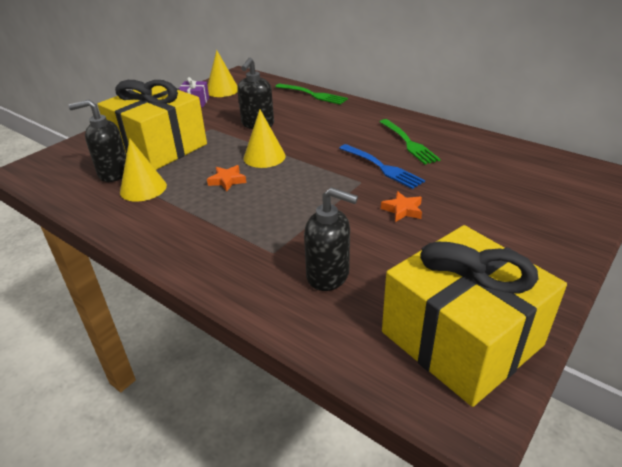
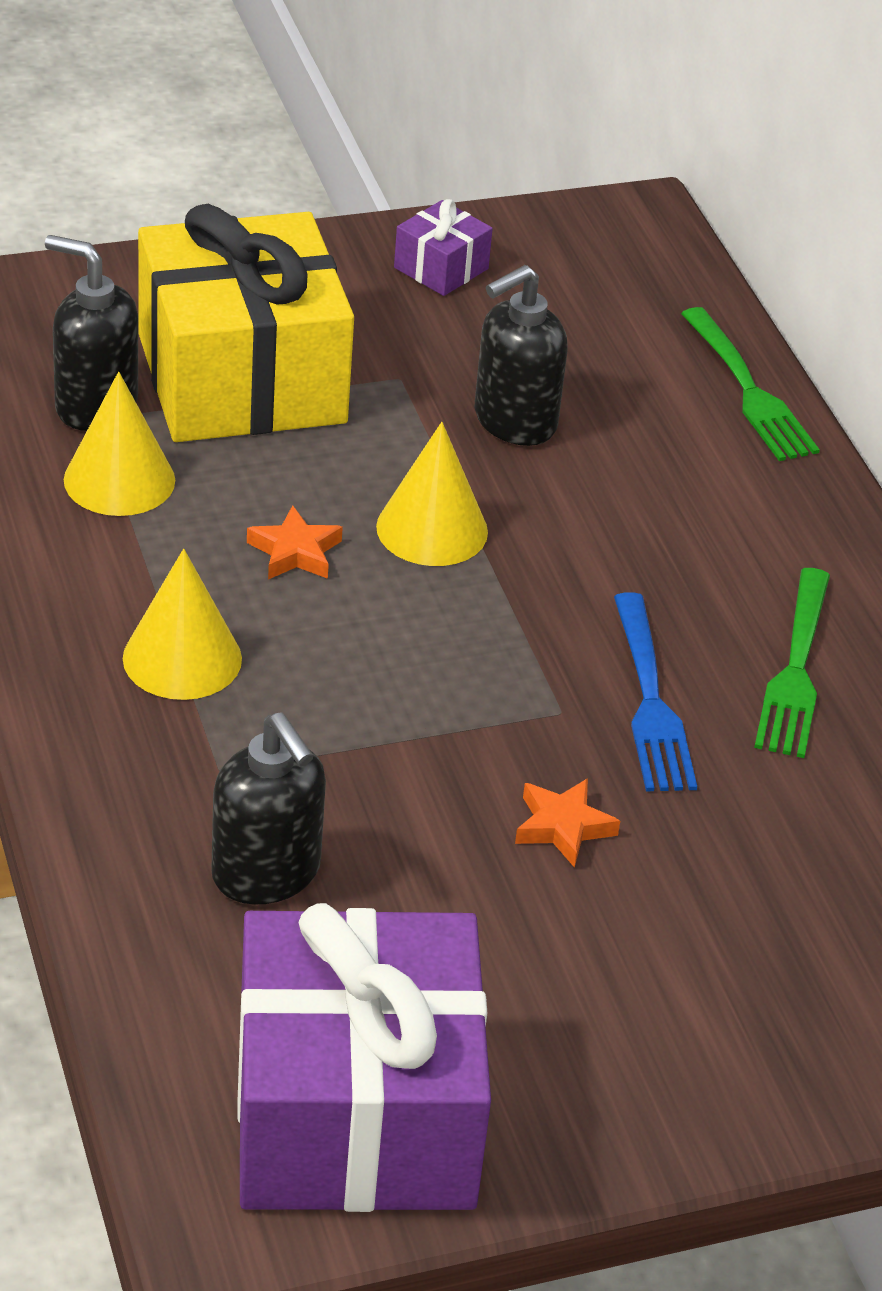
camera: 30 degrees right, 5 degrees up
(222, 90) = (543, 257): yellow cone -> yellow cone (182, 658)
(461, 338) = (355, 1114): yellow gift -> purple gift

